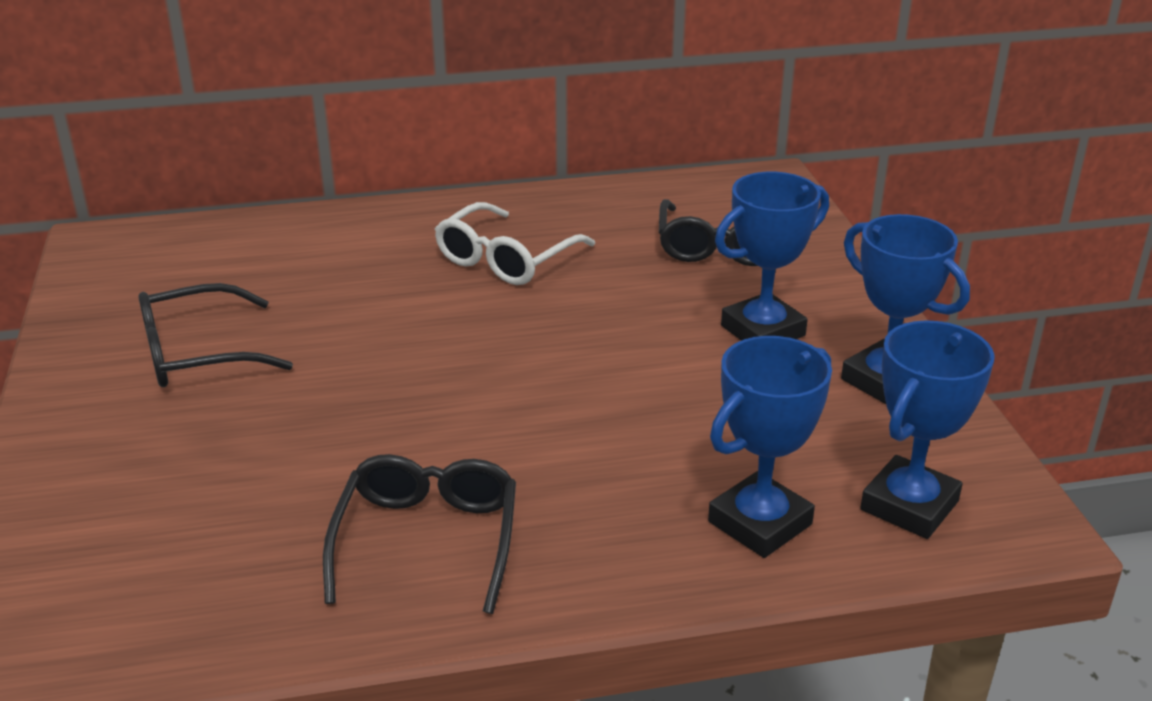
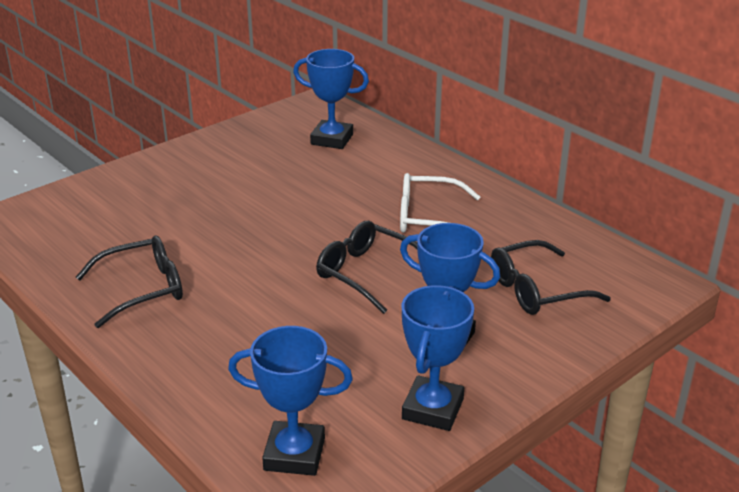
camera: 60 degrees right, 0 degrees up
(198, 353) = (244, 168): black glasses -> black glasses (367, 273)
(760, 523) = (232, 396): blue trophy -> blue trophy (332, 139)

